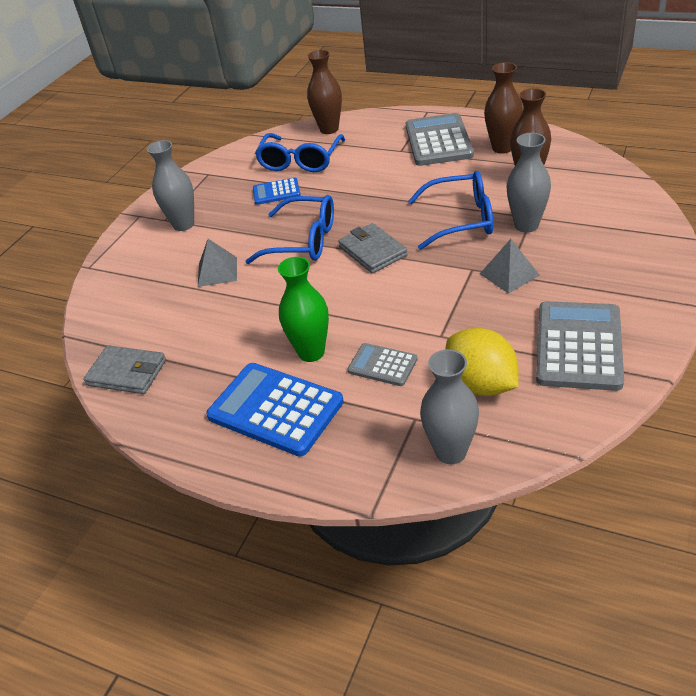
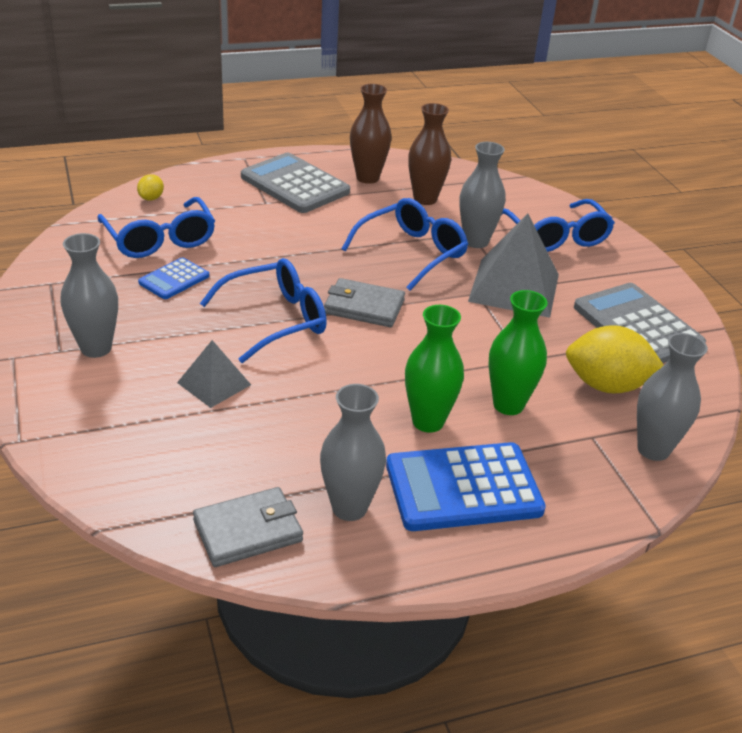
camera: 50 degrees left, 5 degrees down
(194, 387) = (349, 508): none -> grey vase
(329, 129) = (151, 198): brown vase -> yellow lemon
(382, 365) = (508, 405): grey calculator -> green vase
(509, 274) = (514, 287): grey pyramid -> grey pyramid, size x1.81
(607, 242) = (556, 236): none -> blue glasses

